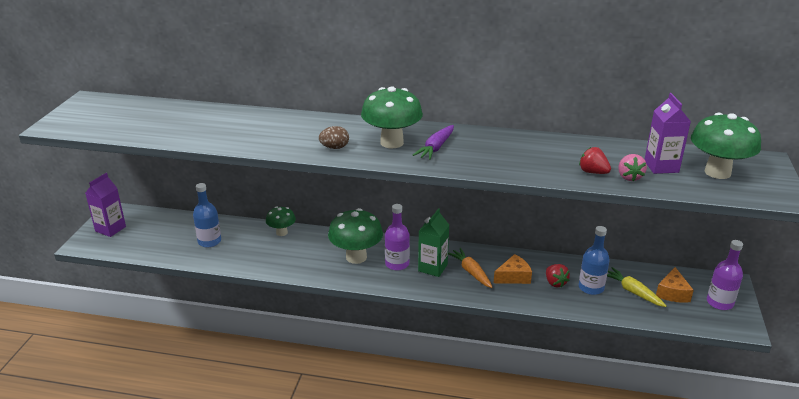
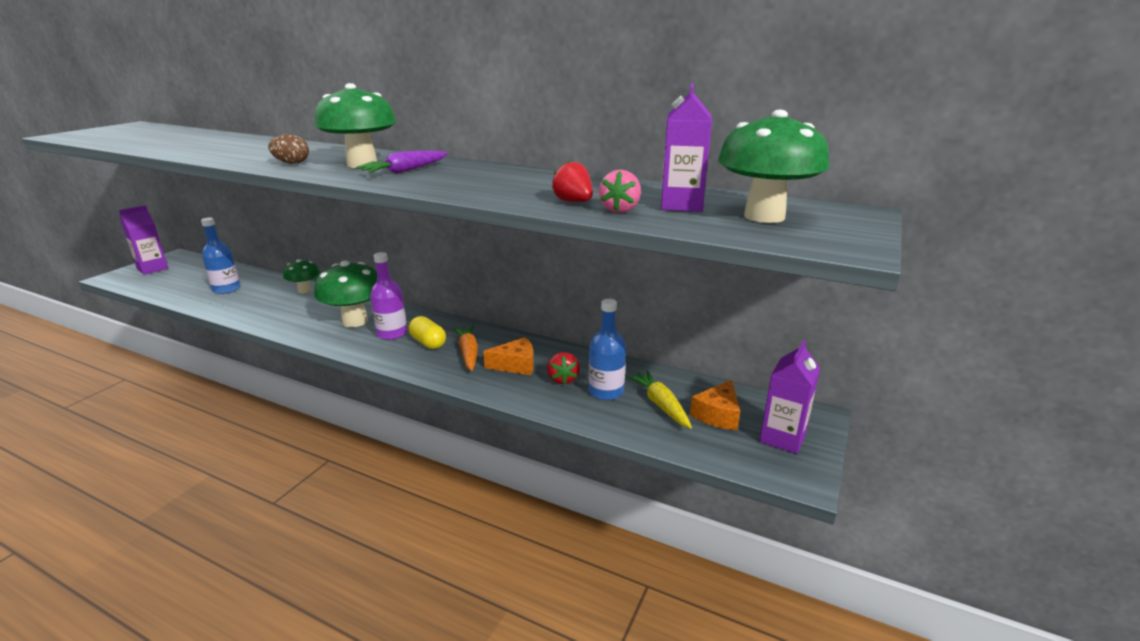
camera: 15 degrees right, 5 degrees down
(432, 268) = (428, 342): green carton -> yellow capsule
(719, 303) = (782, 438): purple bottle -> purple carton

